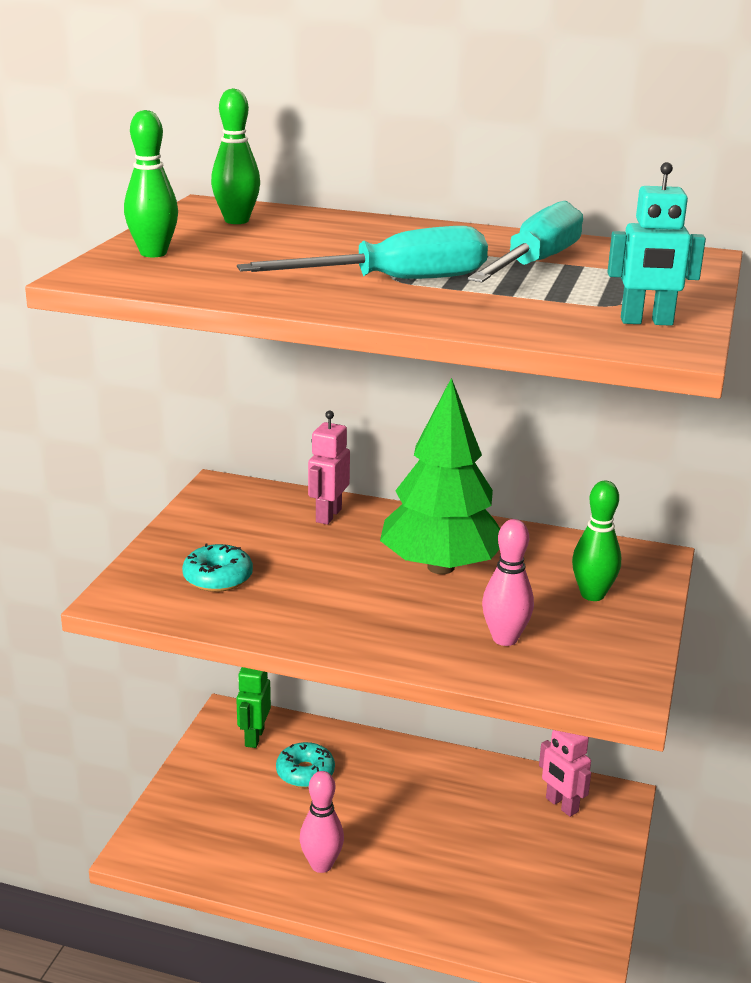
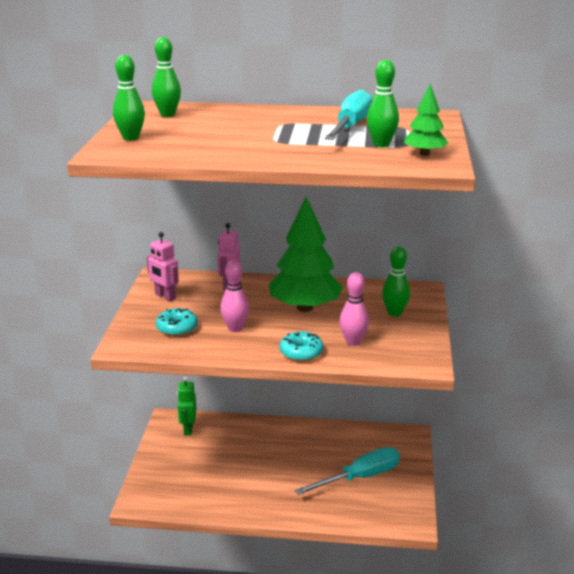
camera: 10 degrees left, 0 degrees up
(305, 773) = (225, 445): turquoise donut -> turquoise donut (301, 352)
(321, 865) = (249, 494): pink bowling pin -> pink bowling pin (235, 328)
(395, 281) = (278, 143): turquoise screwdriver -> turquoise screwdriver (360, 477)
(561, 805) = (379, 443): pink robot -> pink robot (165, 296)
(575, 298) = (381, 144): none -> green bowling pin
(646, 322) = (424, 154): turquoise robot -> green tree

